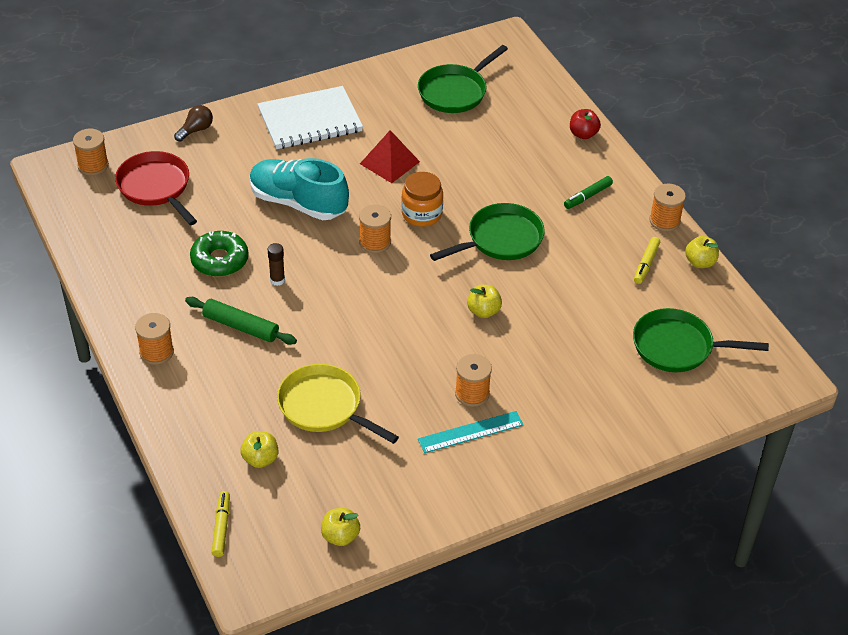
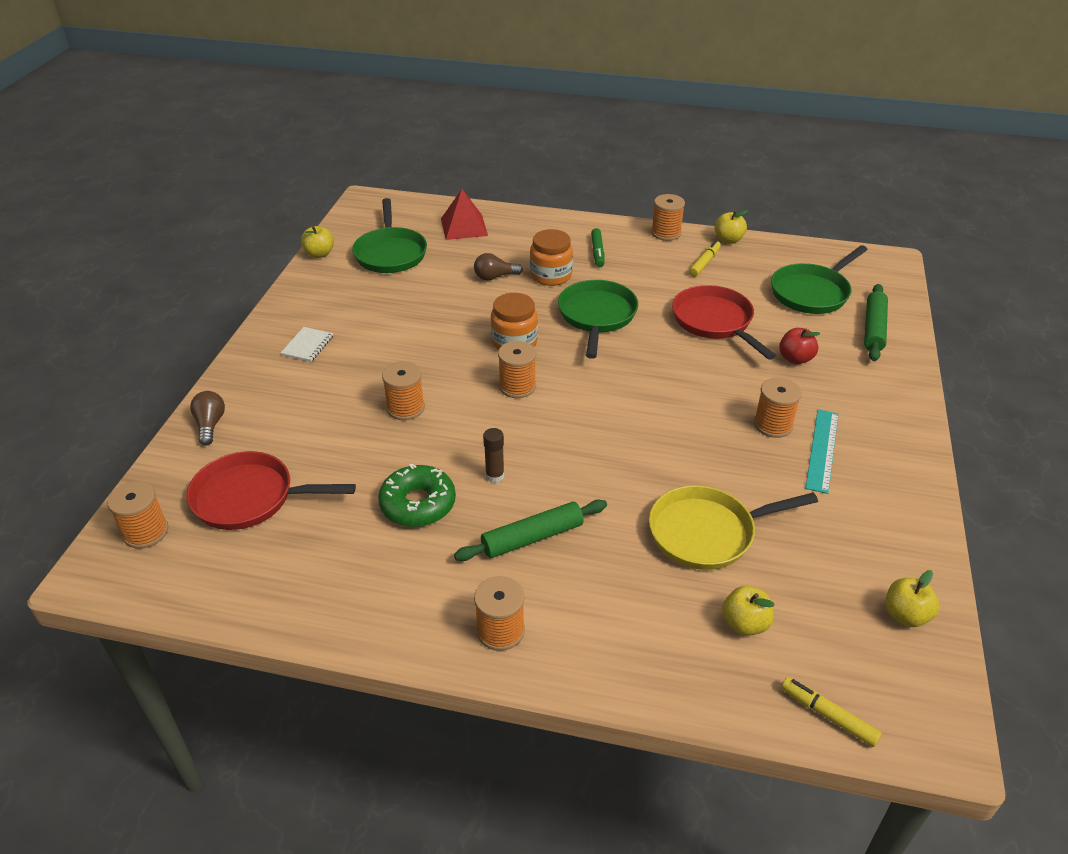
camera: 50 degrees left, 5 degrees down
(298, 203) = (405, 408): turquoise shoe -> orange spool
(310, 120) = (307, 345): white notebook -> white notebook, size x0.43
(389, 162) = (426, 328): red pyramid -> red pyramid (464, 227)
(483, 311) = (674, 367): yellow apple -> yellow apple (319, 254)
(488, 160) = (495, 277): none -> brown light bulb
(525, 188) = (551, 275): none -> orange jar
(567, 307) = (715, 322): none -> red pan
(583, 134) = (525, 221): red apple -> red apple (795, 359)
(646, 264) = (704, 263): yellow marker -> yellow marker turned 120 degrees counterclockwise
(666, 405) = (873, 328): none -> green rolling pin

